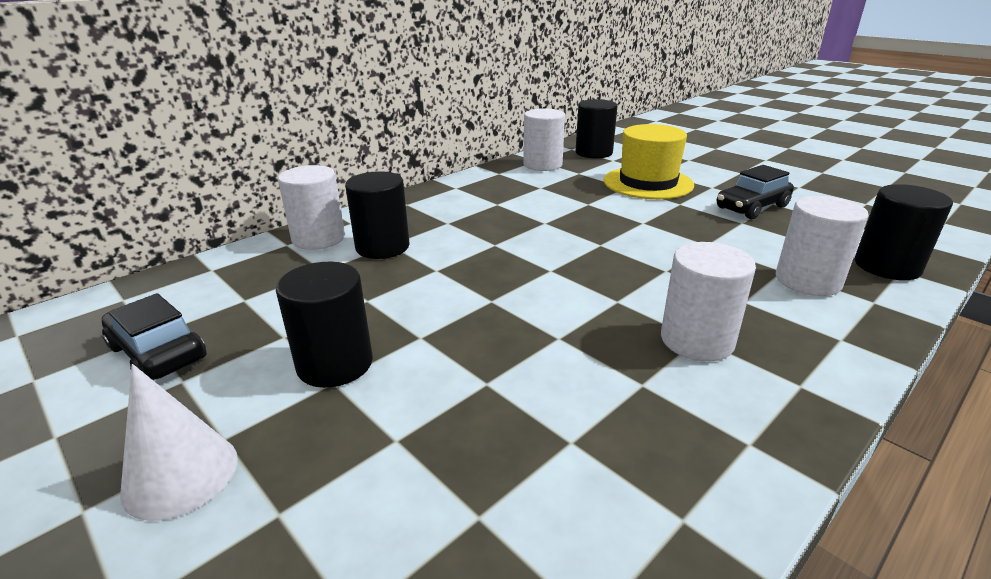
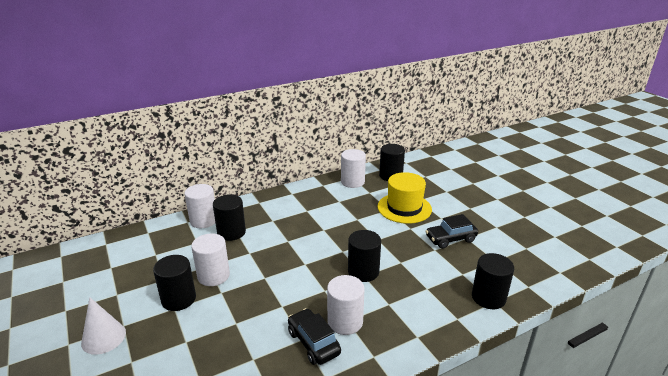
camera: 15 degrees right, 0 degrees up
(158, 353) = (111, 278): black car -> black car (313, 342)
(660, 265) = (363, 272): none -> black cylinder
(808, 281) = (434, 298): white cylinder -> white cylinder (213, 276)

